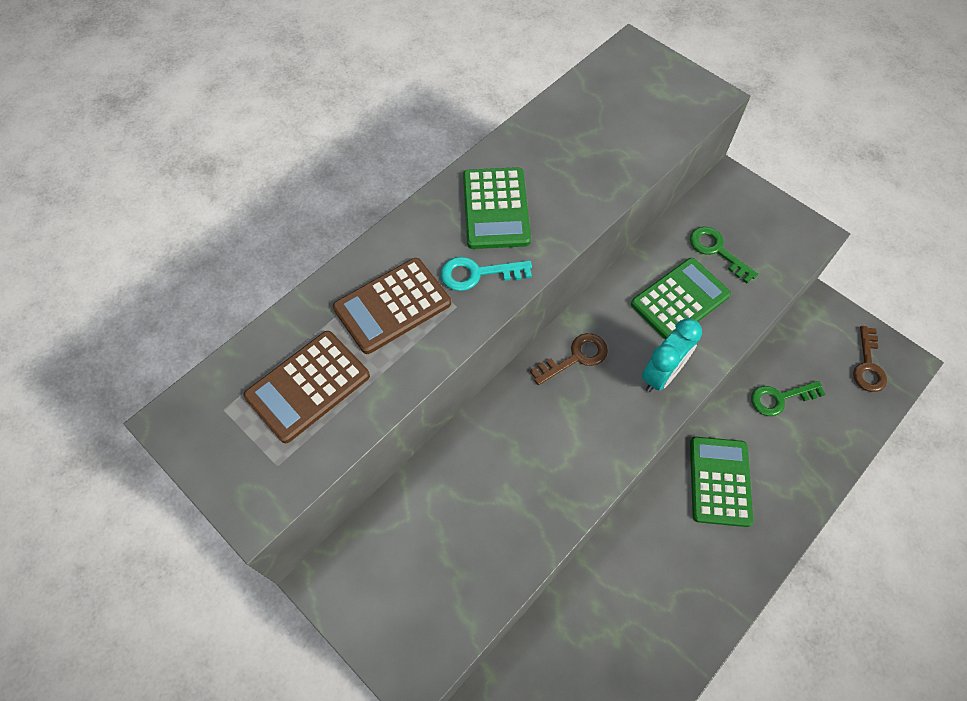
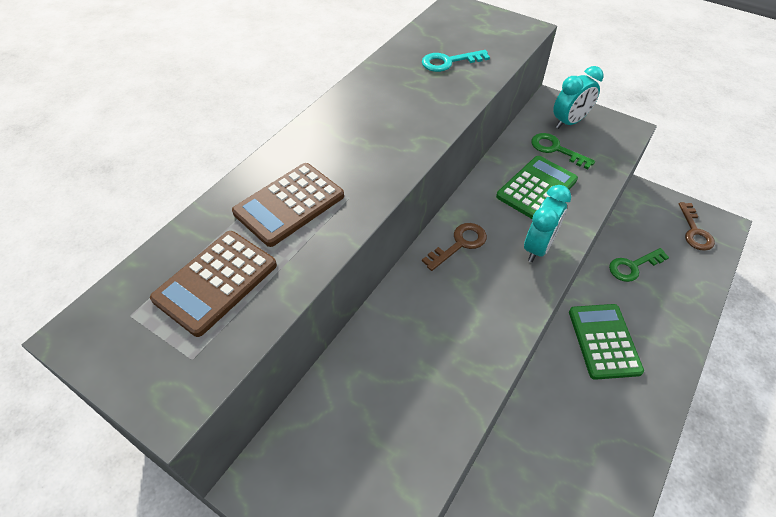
camera: 10 degrees left, 10 degrees down
(477, 274) = (363, 170): turquoise key -> turquoise key (449, 62)
(496, 209) = (369, 121): green calculator -> none
(743, 215) = (569, 122): none -> turquoise clock

